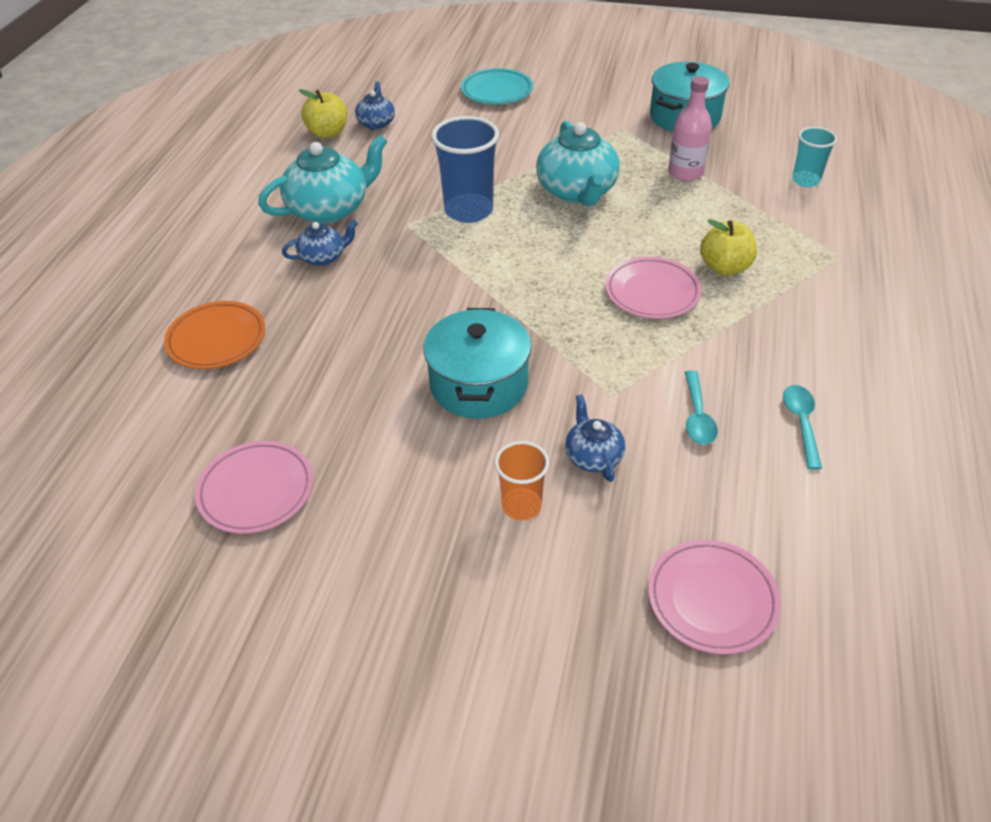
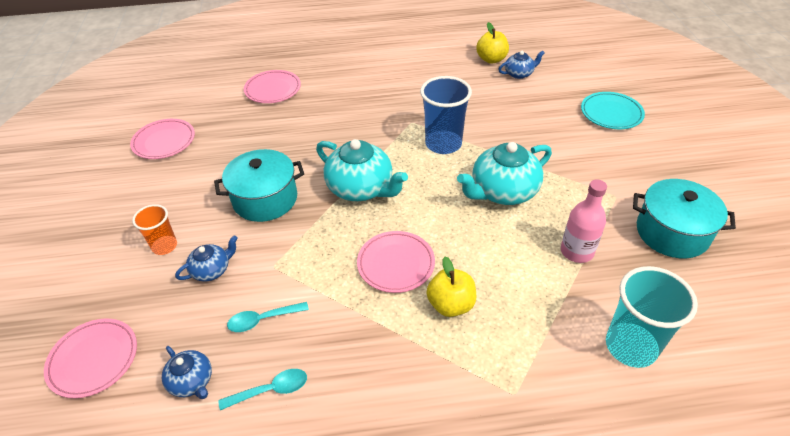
camera: 70 degrees right, 0 degrees up
(217, 339) = (273, 89): orange plate -> pink plate
(323, 257) = (360, 100): blue teapot -> blue teapot (192, 381)
(329, 209) = (409, 87): turquoise teapot -> turquoise teapot (361, 188)
(805, 180) = (630, 346): turquoise cup -> turquoise cup, size x1.70

